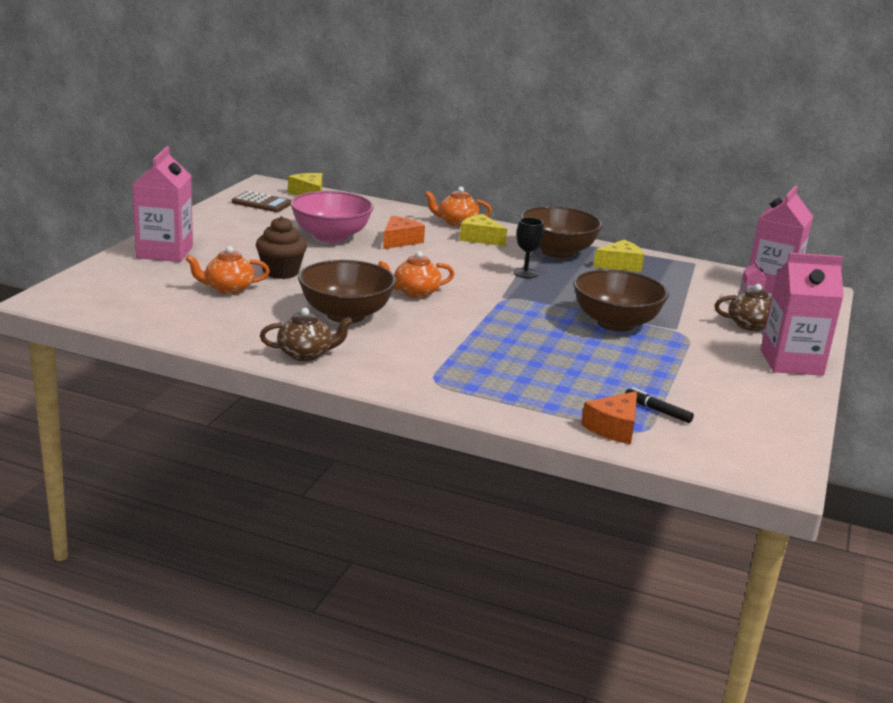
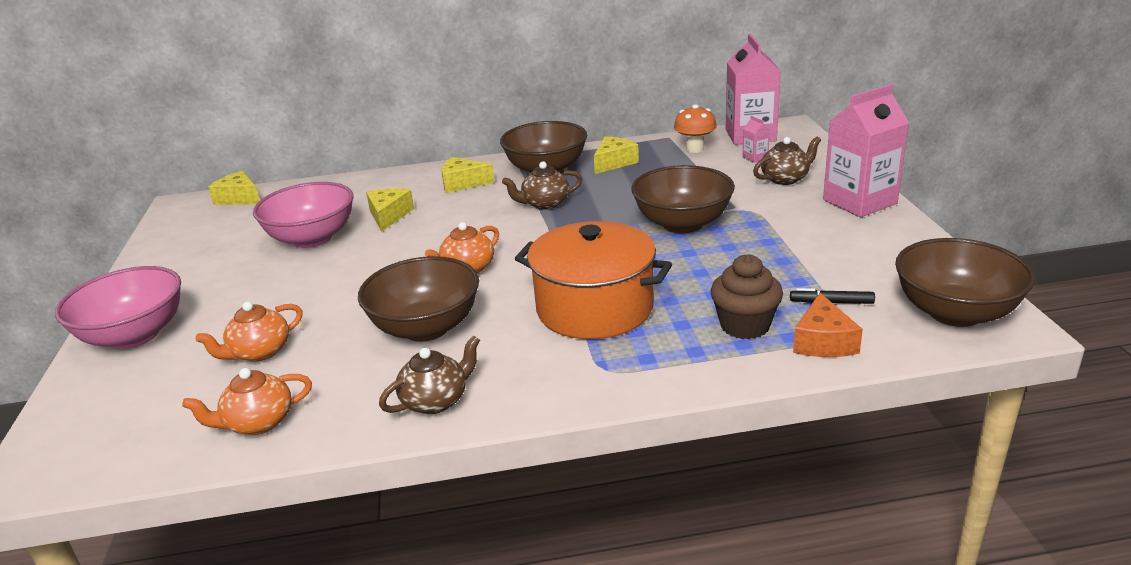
camera: 25 degrees left, 5 degrees up
(164, 252) = (135, 335): pink carton -> pink bowl
(262, 203) = (196, 228): brown calculator -> none
(281, 272) = (300, 304): brown cupcake -> brown cupcake (745, 326)
(400, 241) = (389, 216): orange cheese -> yellow cheese
(456, 222) = (422, 175): orange teapot -> orange teapot (258, 422)
(474, 347) = (595, 308): none -> orange pot
(525, 273) = (545, 204): black goblet -> brown teapot
(704, 279) = (695, 149): none -> orange mushroom
(747, 453) = (955, 313): none -> brown bowl

